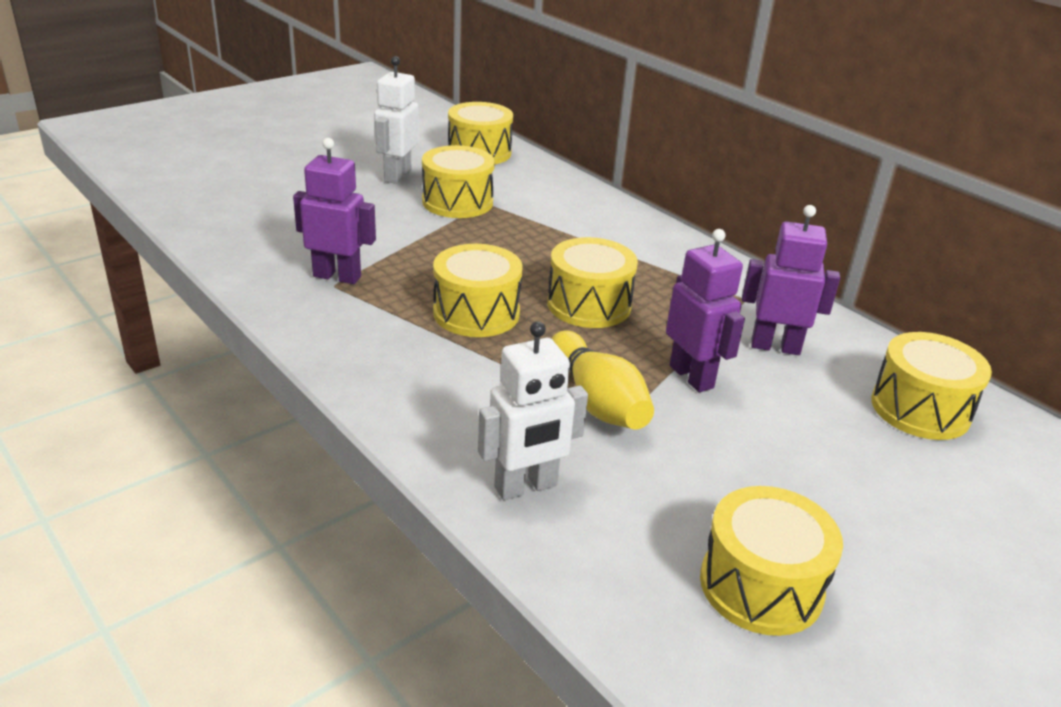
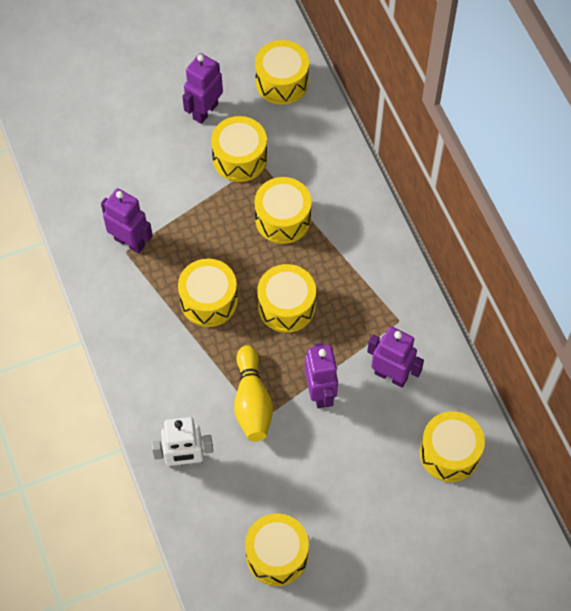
camera: 20 degrees right, 30 degrees up
(397, 176) = (205, 111): white robot -> purple robot
(538, 238) = (283, 219): none -> yellow drum

